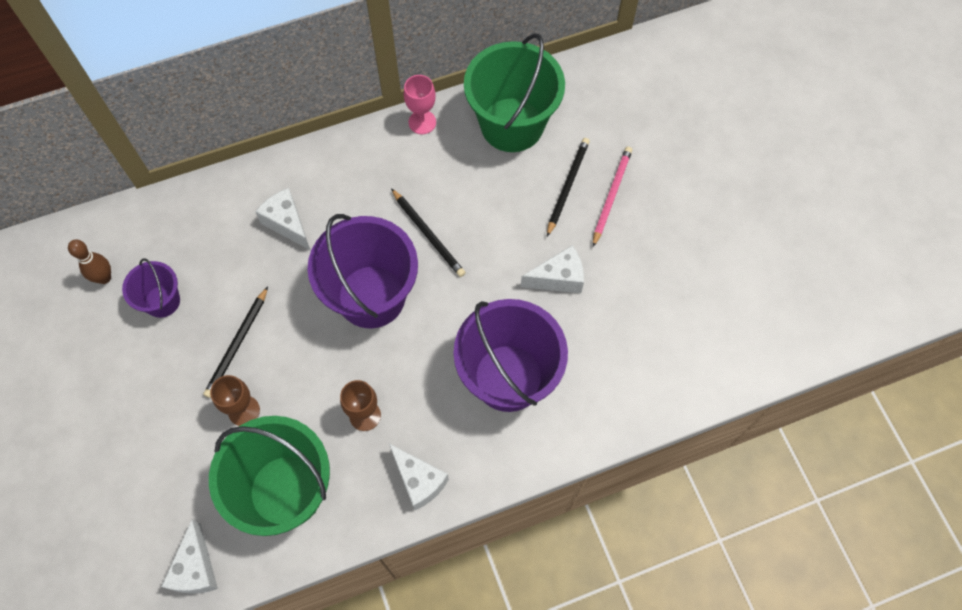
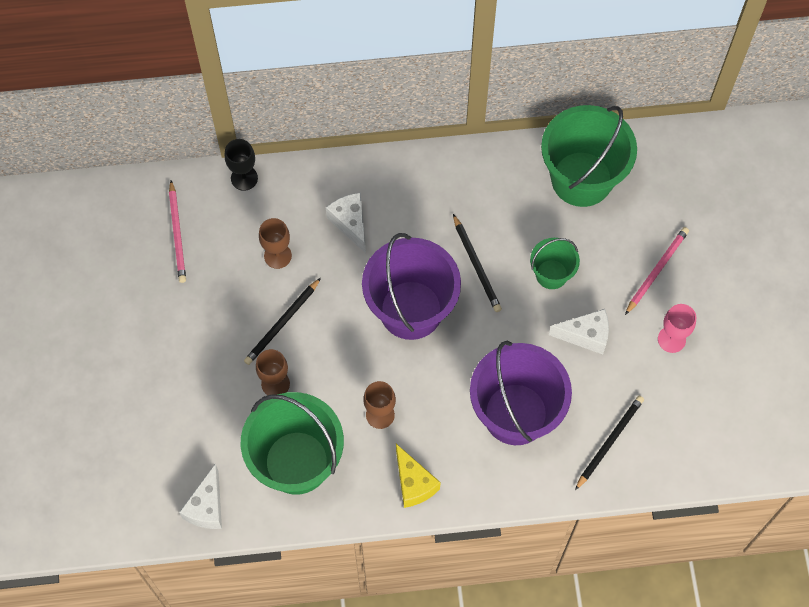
camera: 15 degrees right, 0 degrees up
(104, 277) = (177, 234): brown bowling pin -> pink pencil
(162, 301) = (224, 268): purple bucket -> none
(165, 204) = (244, 178): none -> black goblet
(217, 274) = (277, 256): none -> brown goblet
(419, 481) = (413, 483): white cheese -> yellow cheese
(422, 122) = (497, 156): pink goblet -> pink goblet (671, 339)
(507, 225) = (551, 274): none -> green bucket
(567, 186) = (618, 251): black pencil -> black pencil (609, 442)

